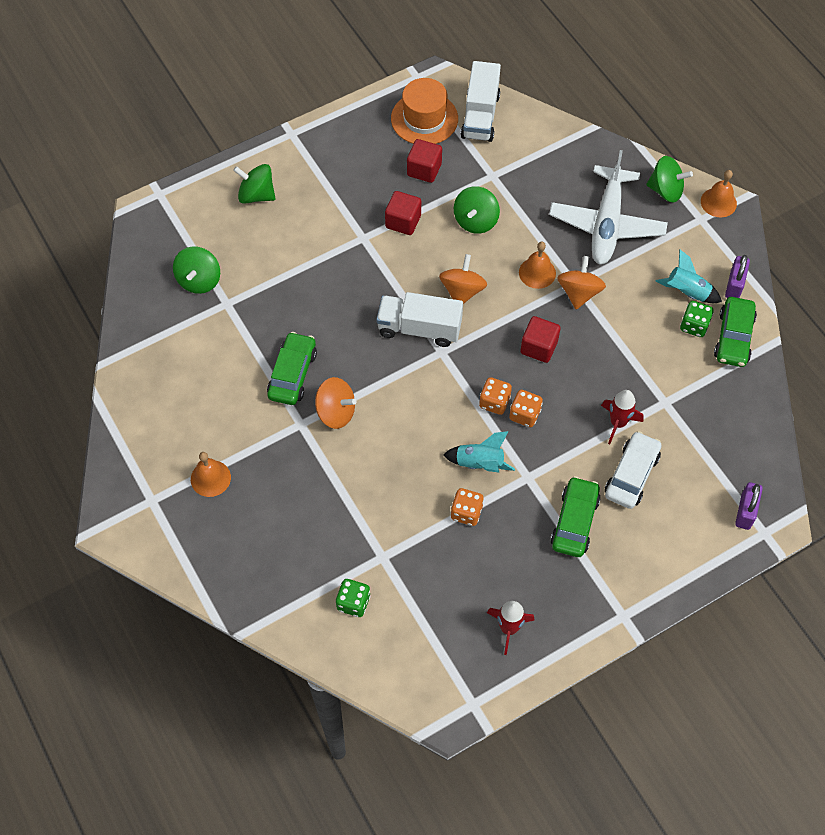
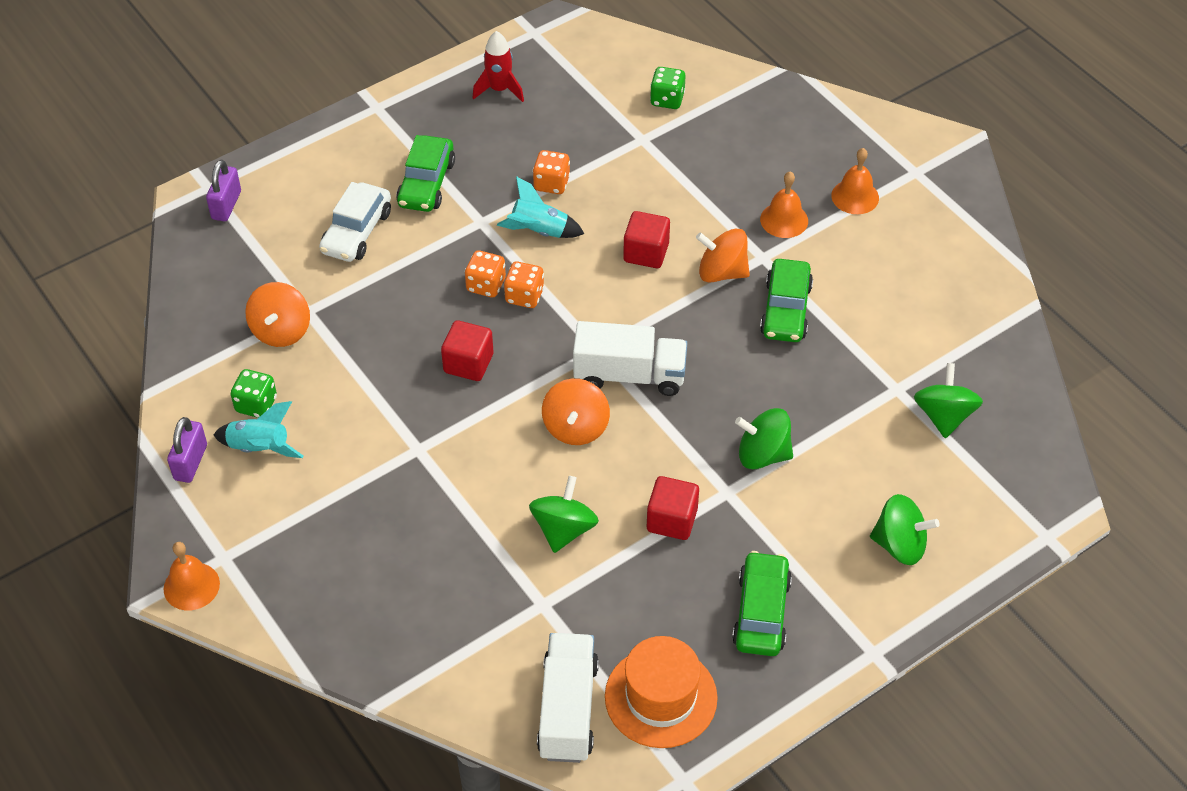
camera: 175 degrees right, 10 degrees down
(424, 170) = (650, 605): red cube -> red cube (646, 253)
(537, 272) = (471, 460): orange bell -> orange bell (784, 220)
(579, 293) = (412, 437): orange spinning top -> orange spinning top (281, 331)
(606, 224) = (367, 539): white plane -> none
(618, 423) = (369, 284): red rocket -> none
(665, 190) = (271, 599): green spinning top -> green spinning top (763, 454)
(733, 337) = (204, 393): green car -> green car (761, 612)

